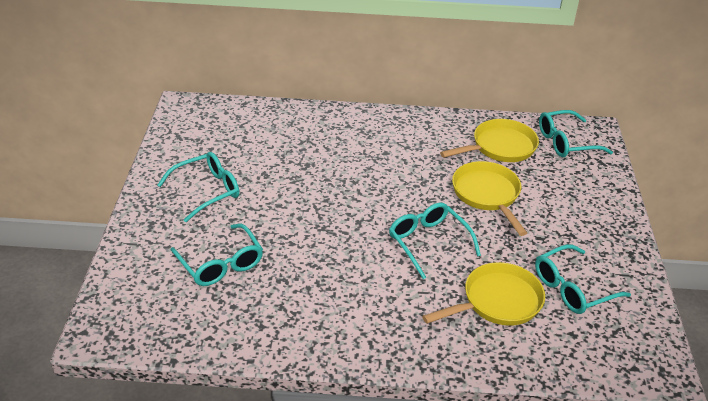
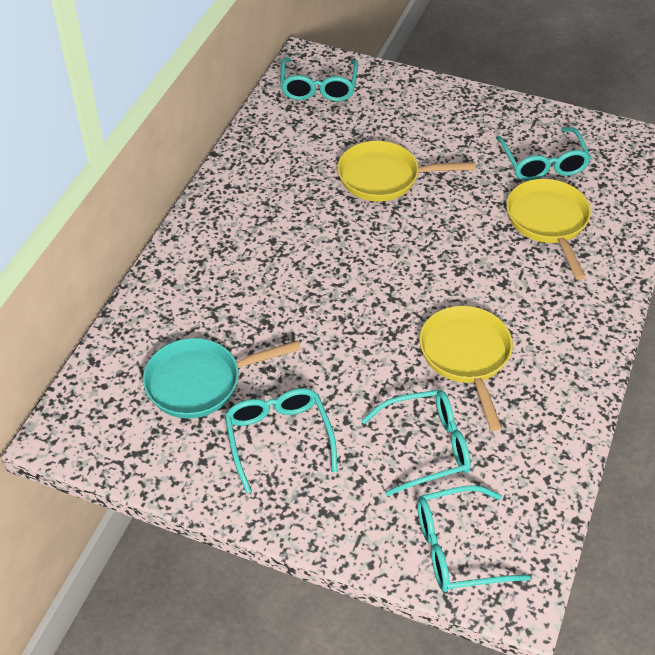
camera: 70 degrees left, 10 degrees up
(242, 148) = (200, 382): none -> turquoise pan
(428, 242) = (446, 248): turquoise glasses -> turquoise glasses (457, 548)
(500, 147) = (305, 140): yellow pan -> yellow pan (466, 356)

